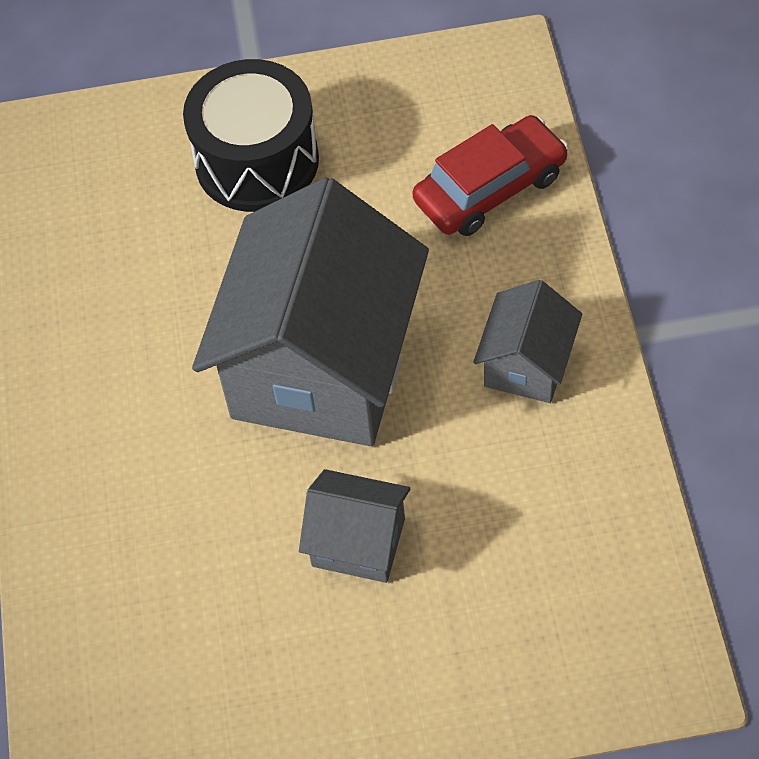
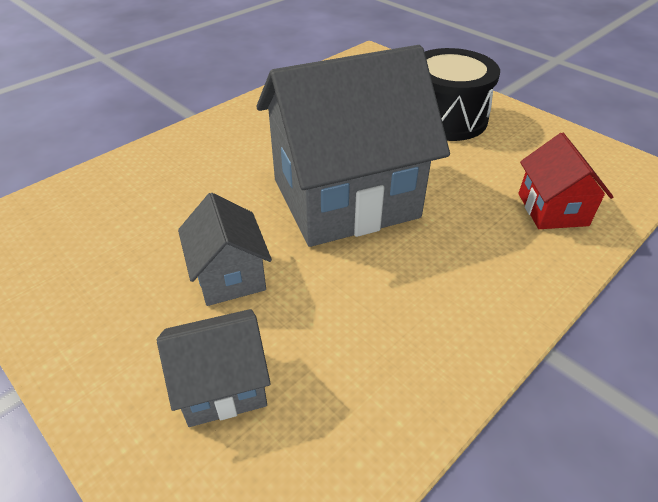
camera: 50 degrees right, 15 degrees down
(490, 188) = (552, 209): red car -> red house
(527, 364) = (449, 294): grey house -> grey house (223, 385)

